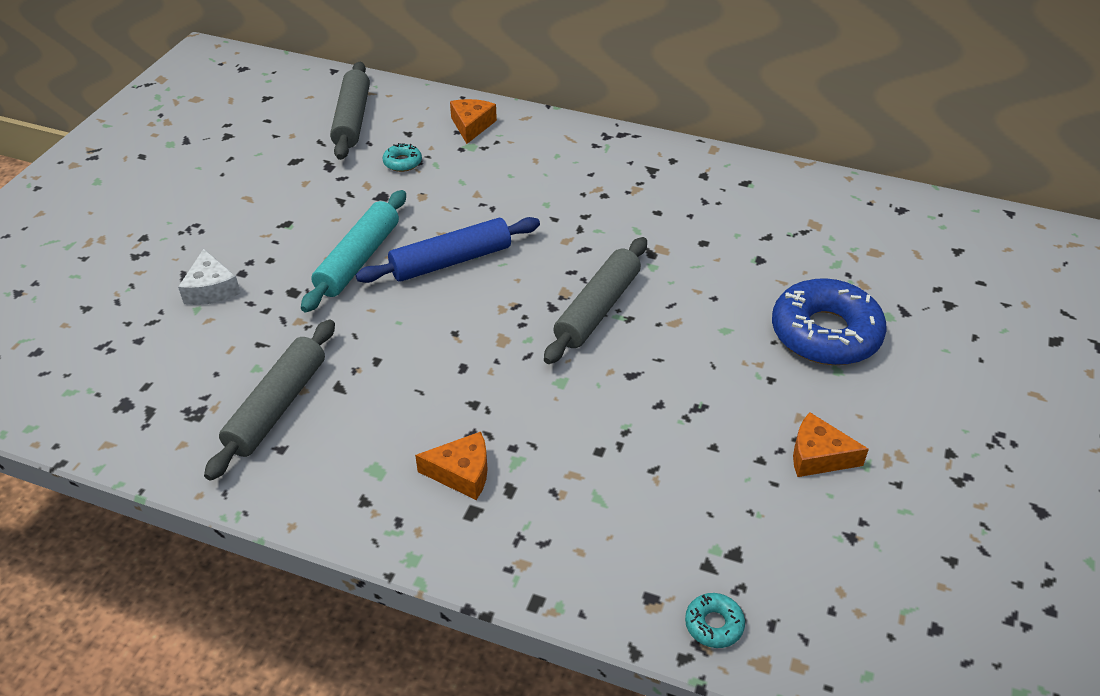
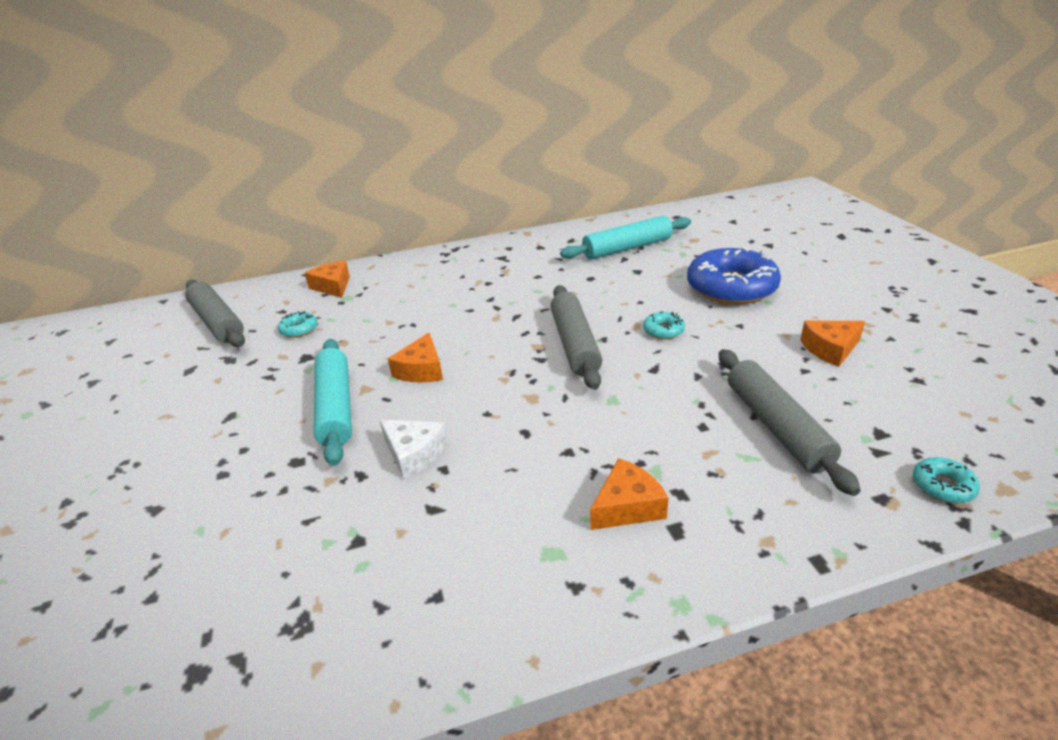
camera: 35 degrees left, 10 degrees down
(211, 289) = (199, 504): white cheese -> white cheese (414, 454)
(277, 407) = (389, 562): grey rolling pin -> grey rolling pin (777, 426)
(451, 261) = (421, 370): blue rolling pin -> orange cheese
(692, 342) = (663, 330): none -> turquoise donut
(788, 224) = (627, 248): none -> turquoise rolling pin

